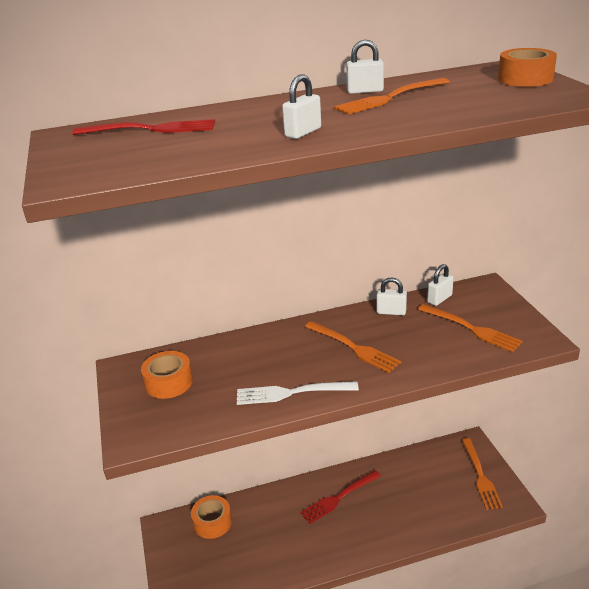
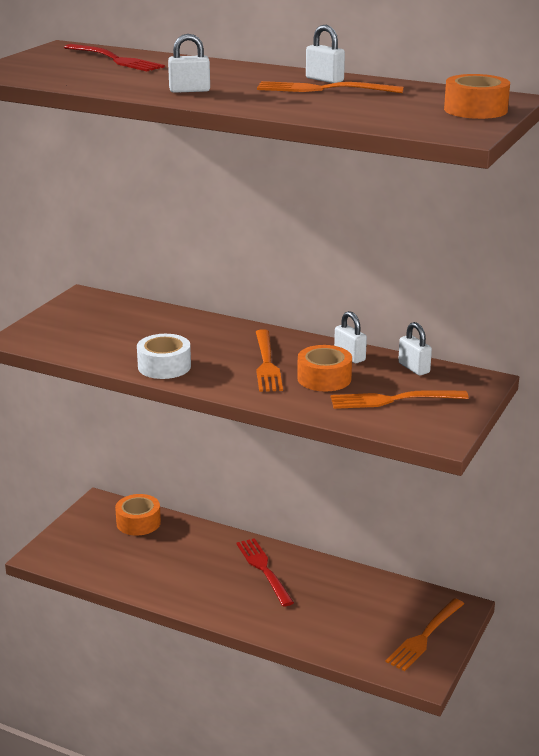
camera: 40 degrees right, 5 degrees down
(168, 382) = (96, 319): orange tape -> orange tape (324, 378)
(291, 393) = (164, 366): white fork -> white tape
(339, 498) = (264, 569): red fork -> red fork turned 60 degrees clockwise
(439, 299) = (414, 368): white padlock -> white padlock turned 60 degrees clockwise
(471, 329) = (393, 400): orange fork -> orange fork turned 90 degrees clockwise

